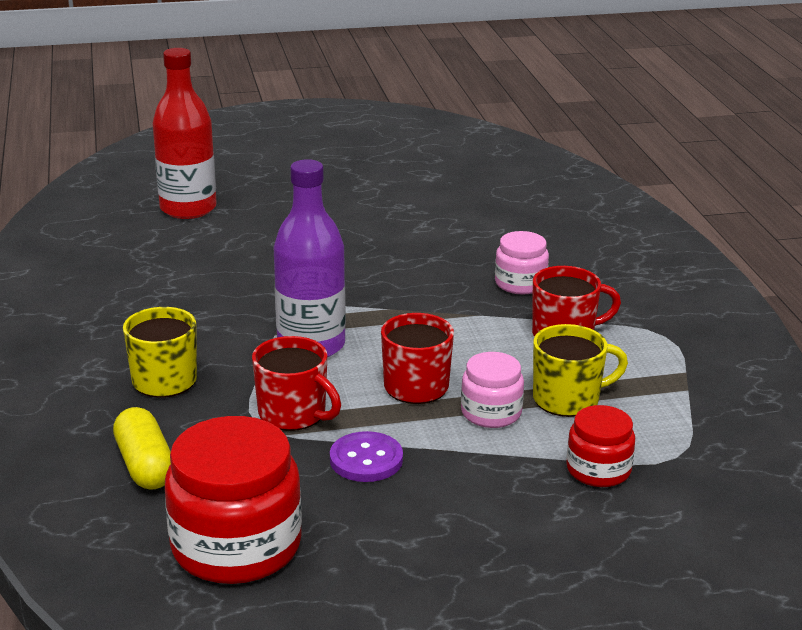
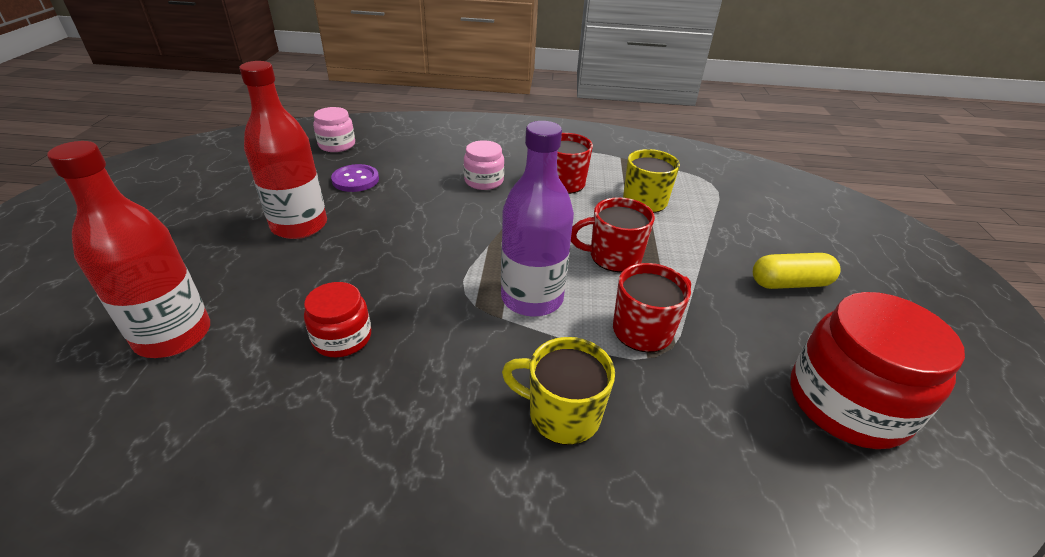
camera: 75 degrees left, 10 degrees up
(145, 465) = (725, 454): yellow capsule -> yellow capsule (789, 283)
(355, 211) = (299, 225): none -> red bottle
(366, 459) = (715, 302): purple button -> purple button (355, 180)
(491, 413) = (656, 233): pink jar -> pink jar (337, 145)
(598, 470) = (726, 210): red jar -> red jar (342, 338)

